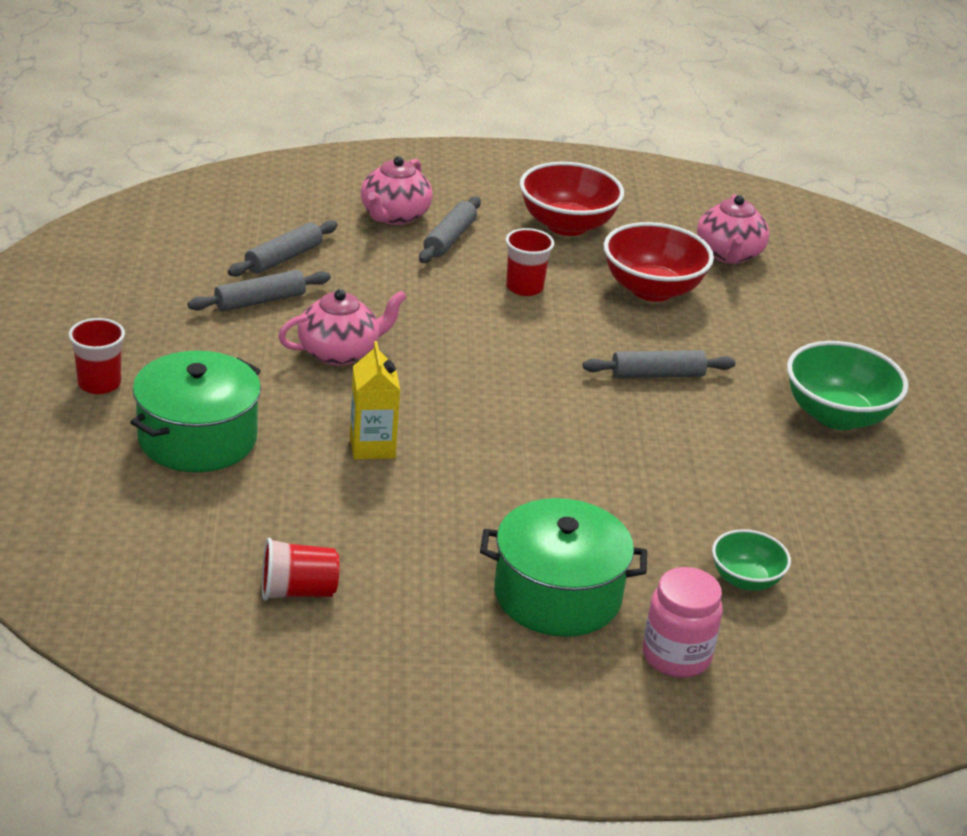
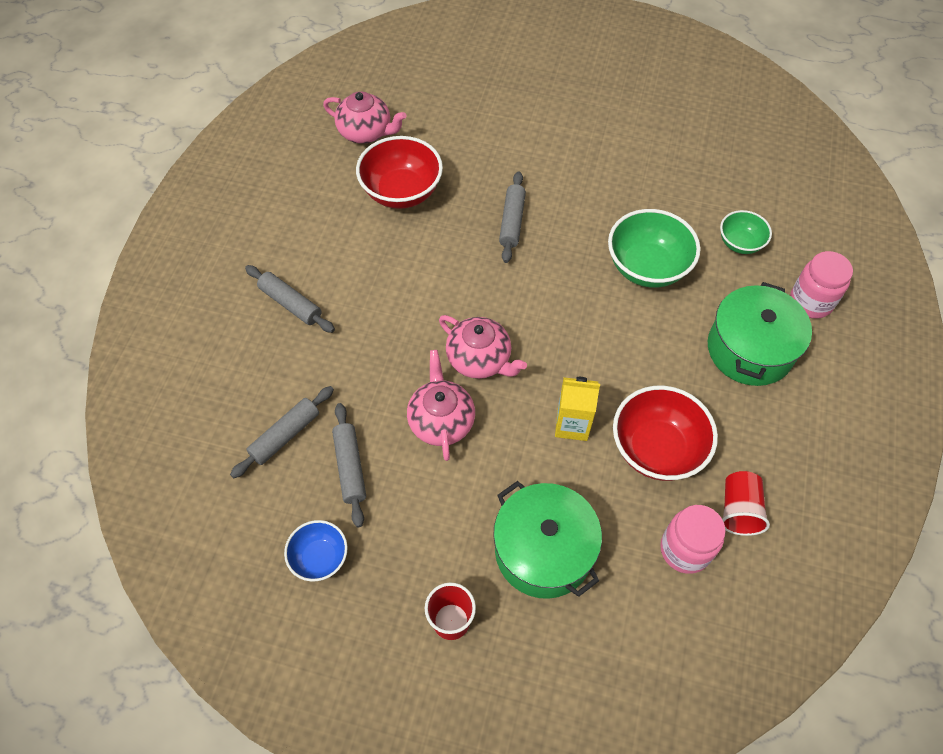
camera: 70 degrees left, 25 degrees up
(151, 296) = (319, 558): none -> blue bowl
(228, 547) = (685, 549): none -> pink jar
(283, 258) = (285, 435): grey rolling pin -> grey rolling pin turned 75 degrees clockwise
(394, 216) = (240, 335): pink teapot -> pink teapot (480, 359)
(524, 287) = (378, 271): red cup -> none
(567, 225) = (294, 218): red bowl -> red bowl (656, 449)
(837, 416) = (576, 140): green bowl -> green bowl (647, 267)

